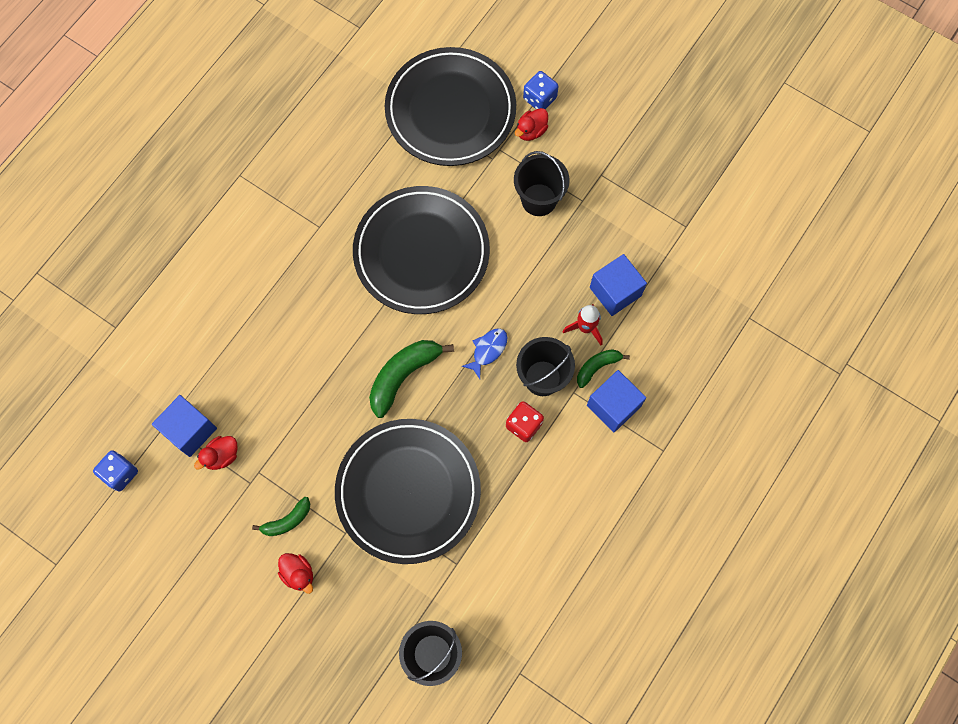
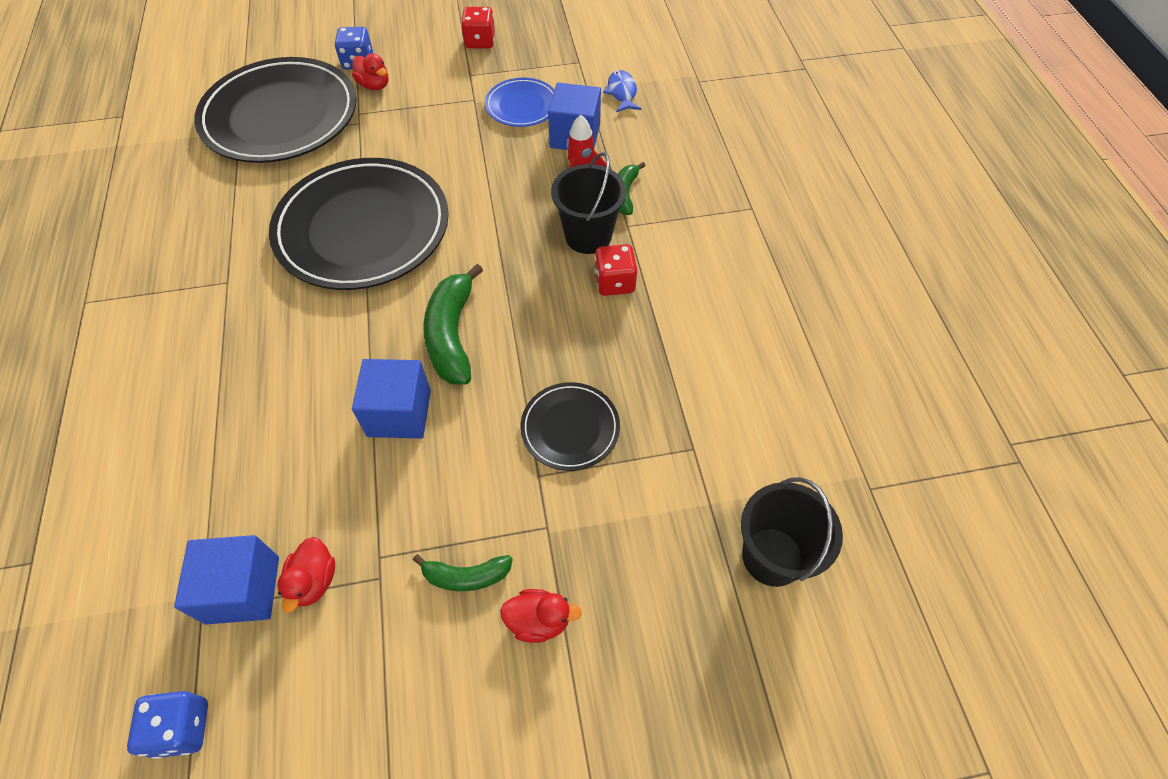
camera: 45 degrees left, 15 degrees down
(287, 520) = (466, 576): green banana -> green banana turned 75 degrees clockwise
(408, 491) = (570, 428): black plate -> black plate, size x0.48
(488, 350) = (513, 253): blue fish -> blue fish (622, 93)
(531, 131) = (374, 85): red duck -> red duck turned 45 degrees counterclockwise
(539, 200) = (434, 122): black bucket -> none
(607, 234) = (522, 106): none -> blue plate
(613, 406) = (673, 209): blue cube -> blue cube (399, 413)
(638, 147) = (480, 41): none -> red dice

